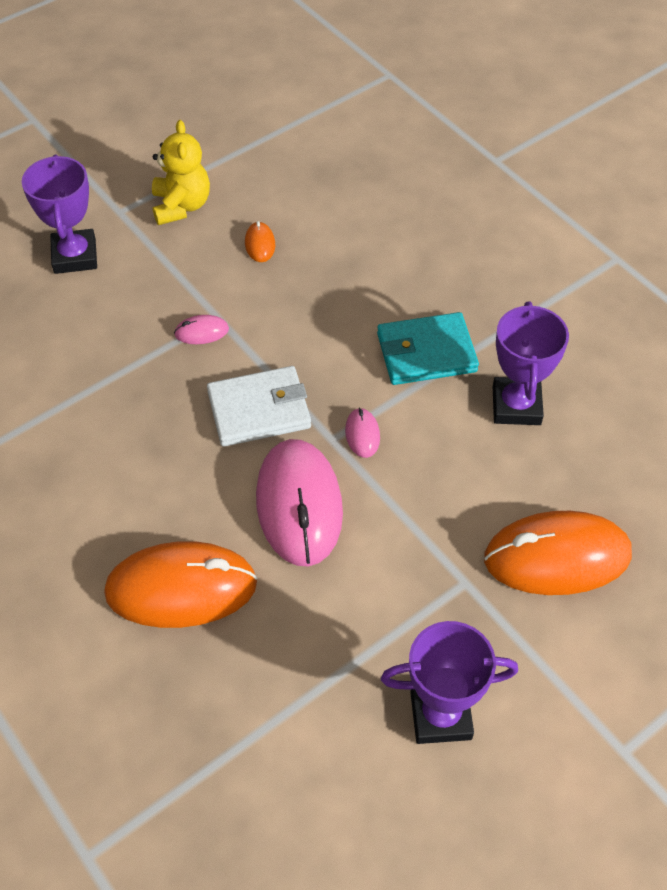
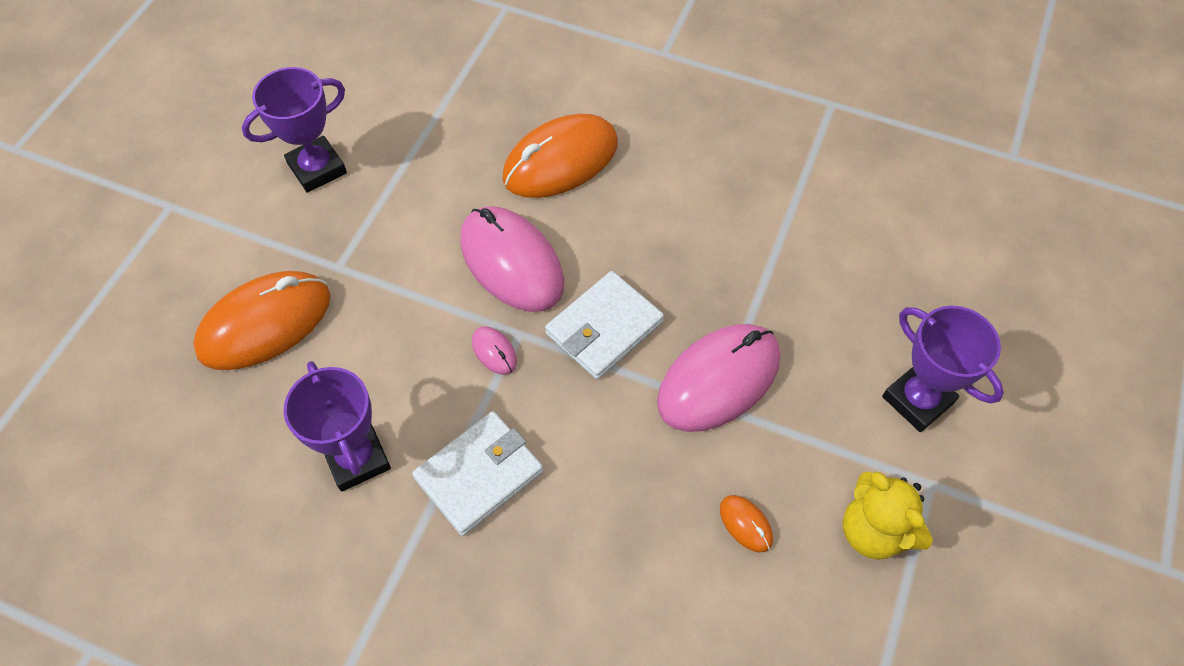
camera: 150 degrees right, 5 degrees up
(201, 332) = (718, 380): pink mouse -> pink mouse, size x2.39
(426, 352) = (479, 475): turquoise wallet -> white wallet

